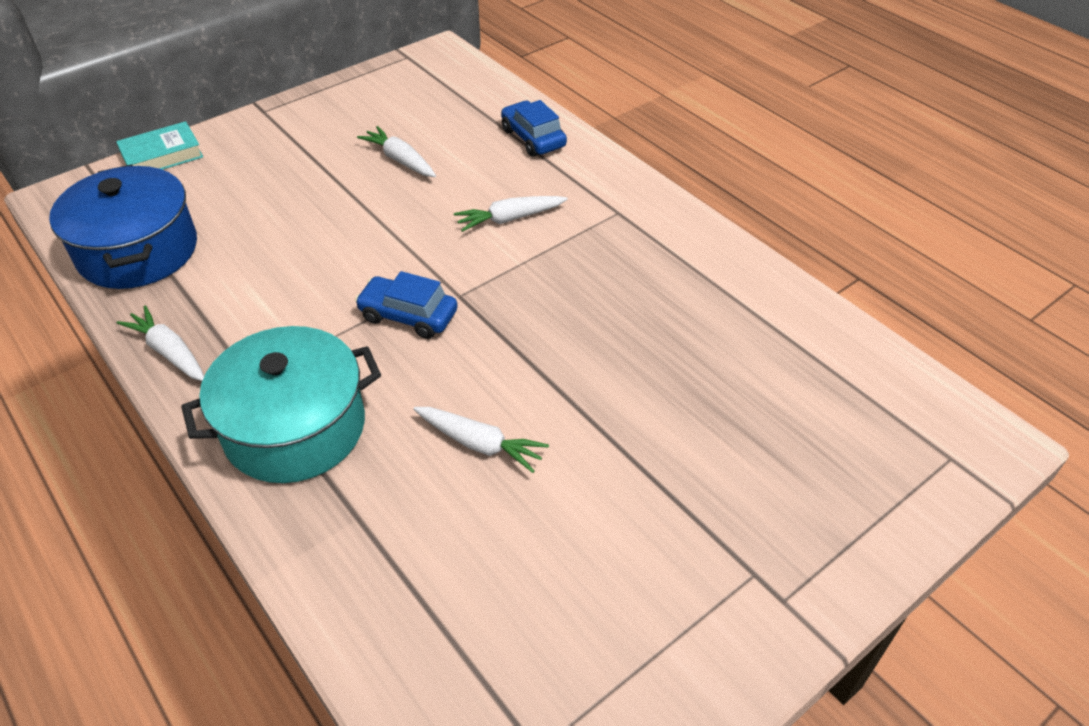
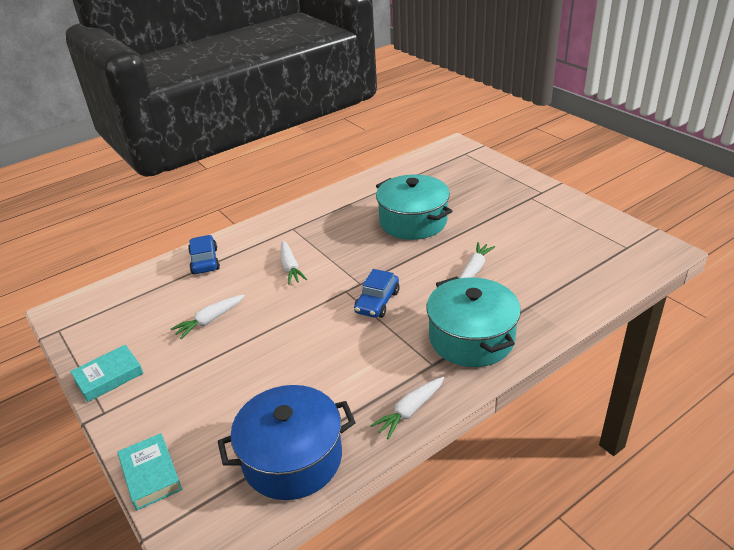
camera: 85 degrees left, 10 degrees down
(317, 104) = (109, 377): none -> turquoise book
(533, 138) = (204, 261): blue car -> blue car turned 105 degrees clockwise
(642, 360) = (413, 221): none -> turquoise pot

